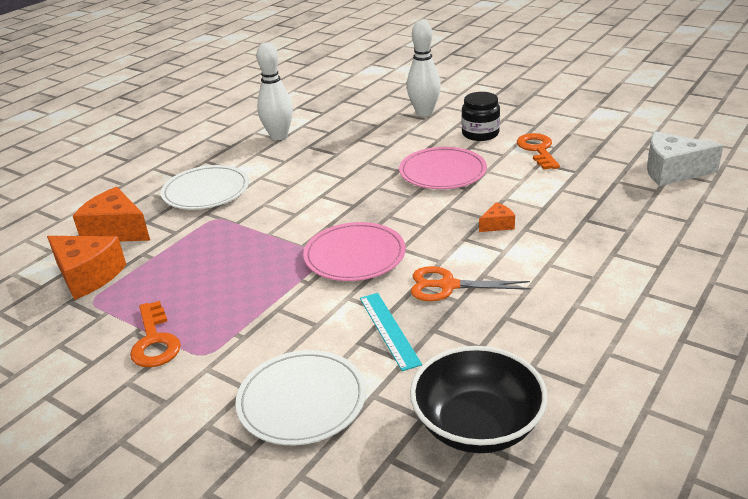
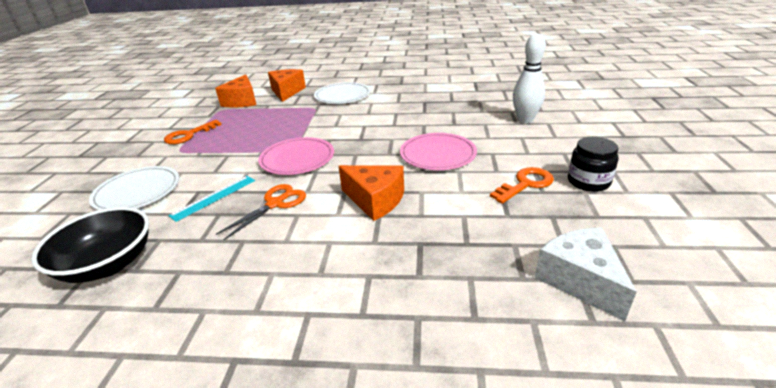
camera: 60 degrees right, 0 degrees up
(279, 136) = (427, 90): white bowling pin -> none
(448, 286) = (275, 204): orange scissors -> orange scissors turned 60 degrees clockwise
(480, 134) = (520, 150): black jar -> black jar (588, 182)
(497, 225) = (375, 200): orange cheese -> orange cheese, size x2.05

